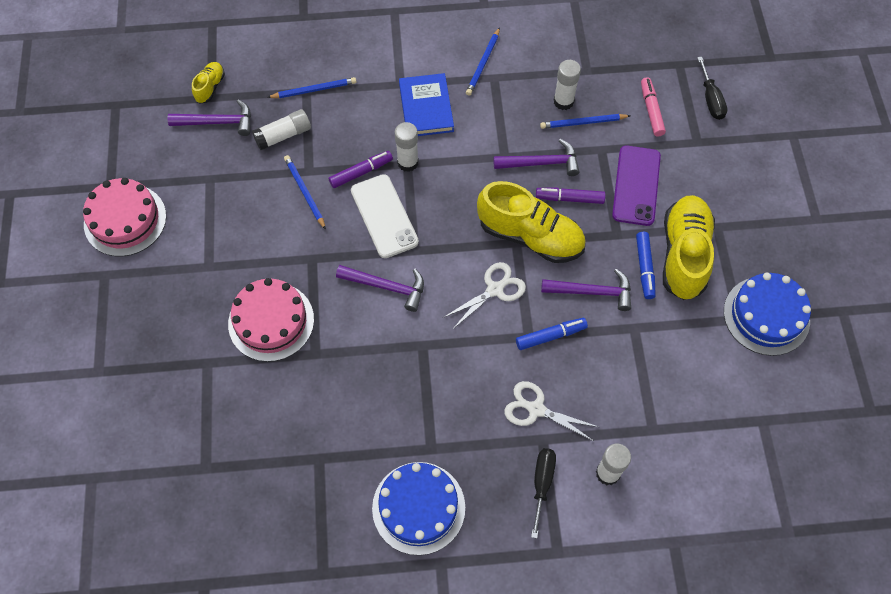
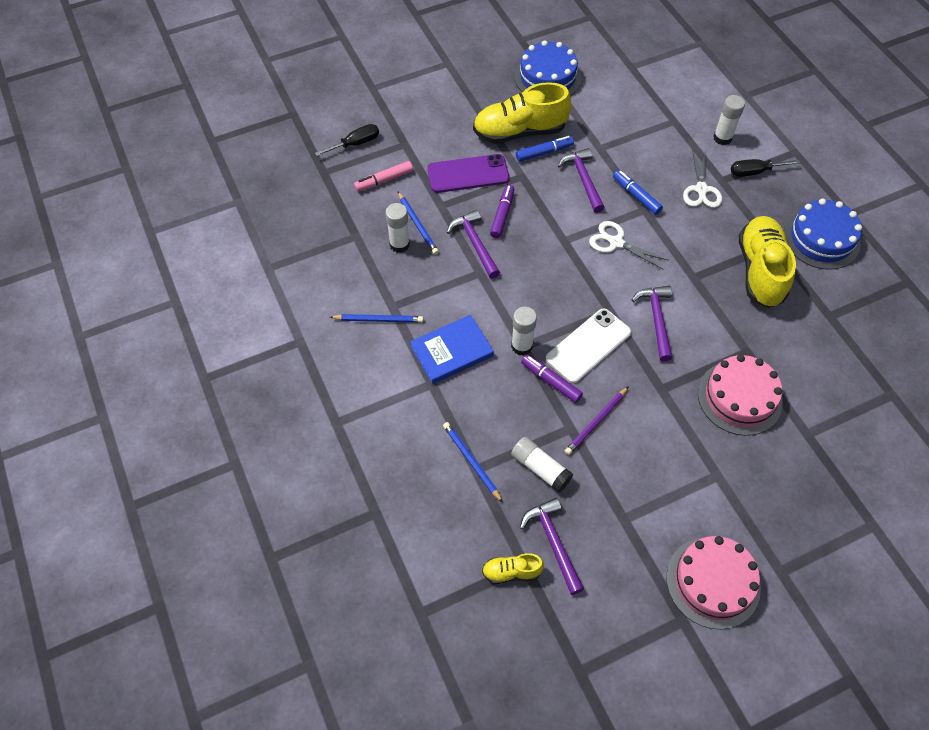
camera: 110 degrees left, 5 degrees down
(304, 192) = (596, 422): blue pencil -> purple pencil
(530, 236) = (553, 232): yellow shoe -> yellow shoe (760, 271)
(569, 198) = (502, 215): purple marker -> purple marker turned 150 degrees counterclockwise

